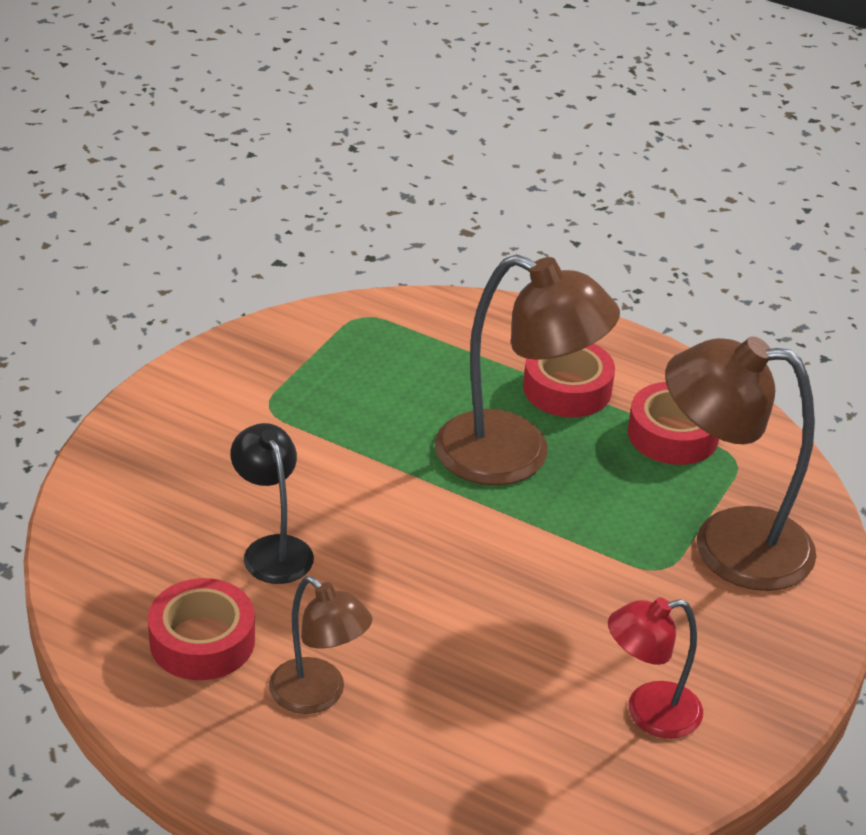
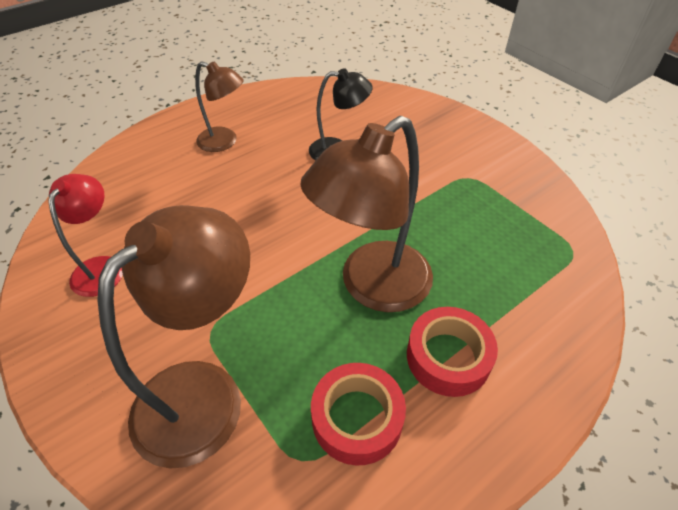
camera: 115 degrees right, 10 degrees up
(202, 641) = (287, 115): red tape -> none
(318, 695) = (224, 142): brown lamp -> brown lamp turned 135 degrees counterclockwise

